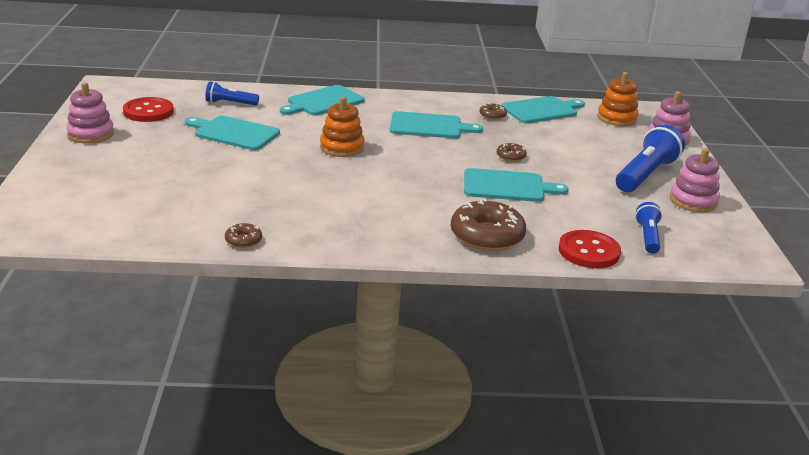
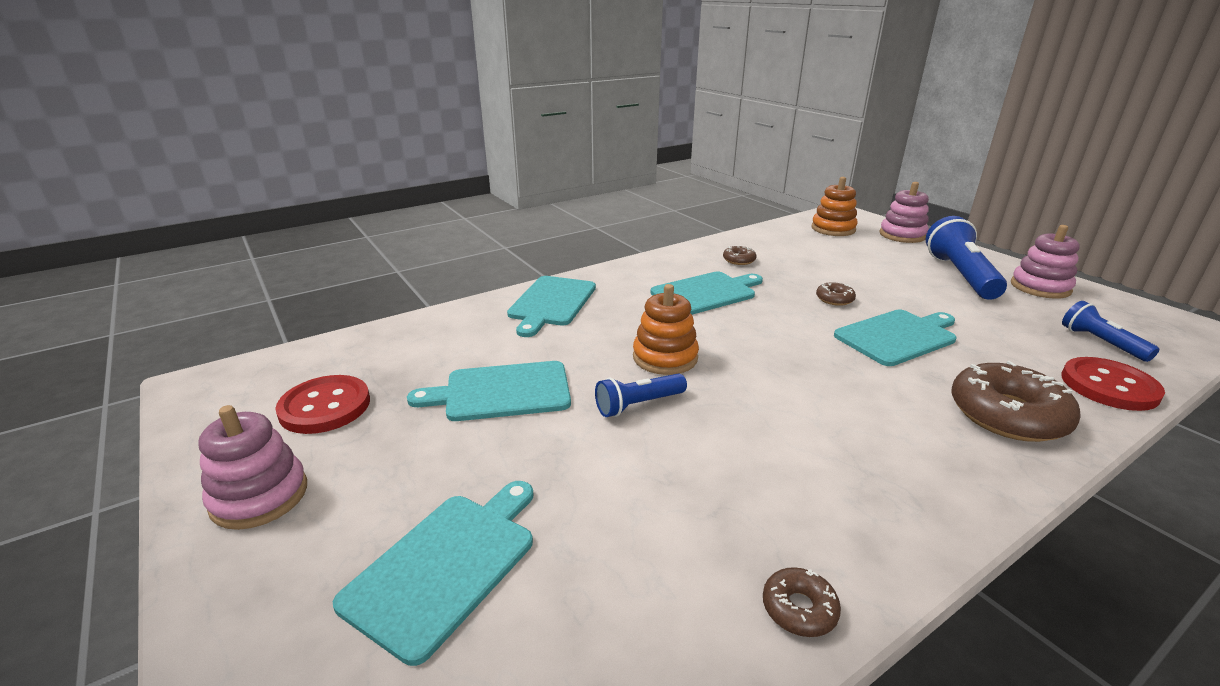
camera: 30 degrees left, 0 degrees up
(230, 103) = (437, 346): blue flashlight -> blue flashlight (638, 405)
(541, 110) = (766, 240): turquoise cutting board -> turquoise cutting board (446, 565)

